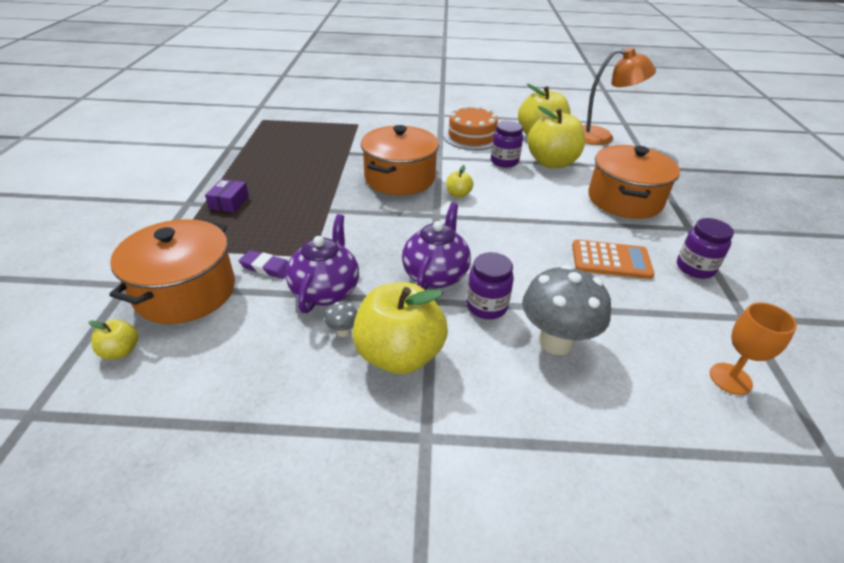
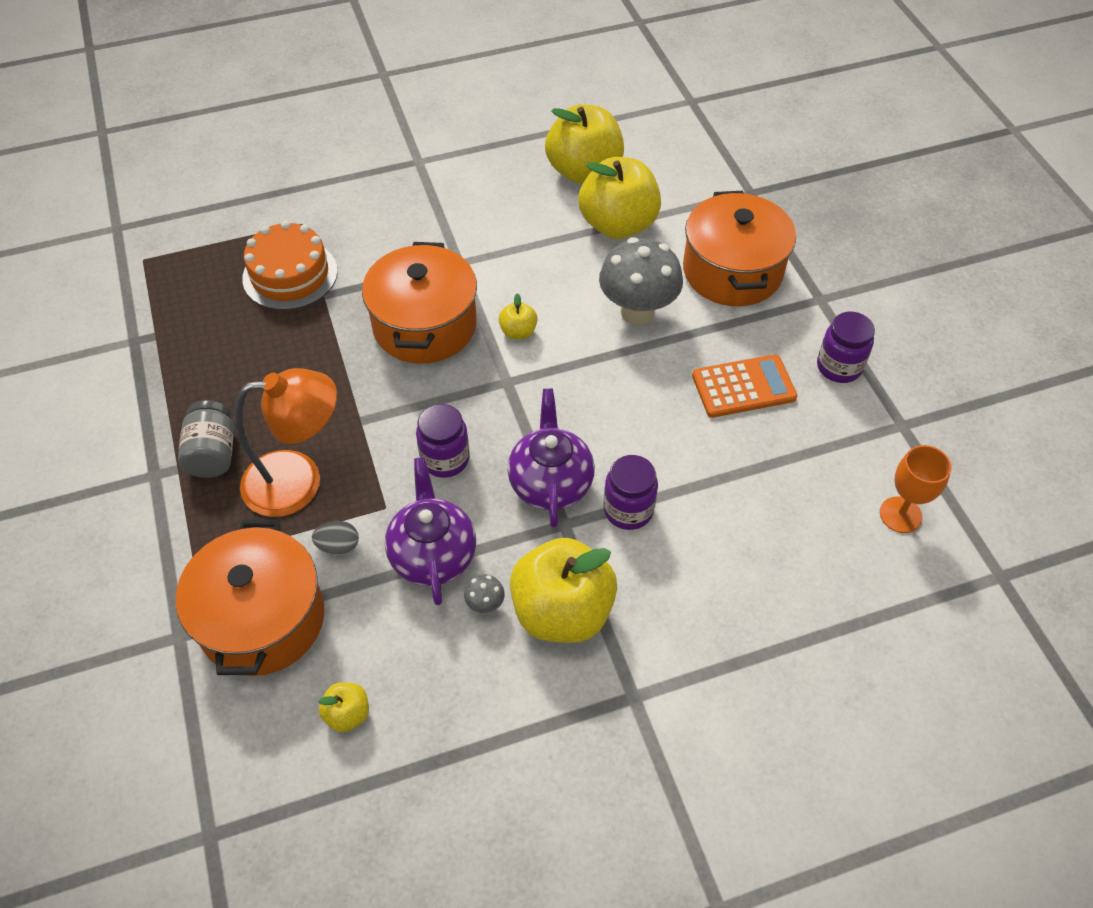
camera: 20 degrees left, 15 degrees up
(121, 351) = (248, 726): yellow apple -> yellow apple (347, 714)
(229, 202) = (213, 453): purple box -> grey jar
(266, 267) = (338, 546): purple eraser -> grey egg
(471, 137) = (486, 201): orange cake -> orange cake (290, 275)
(504, 161) = (553, 243): purple jar -> purple jar (445, 459)
(555, 342) = (719, 532): grey mushroom -> grey mushroom (637, 312)
(601, 137) = (667, 144): orange lamp -> orange lamp (299, 481)

